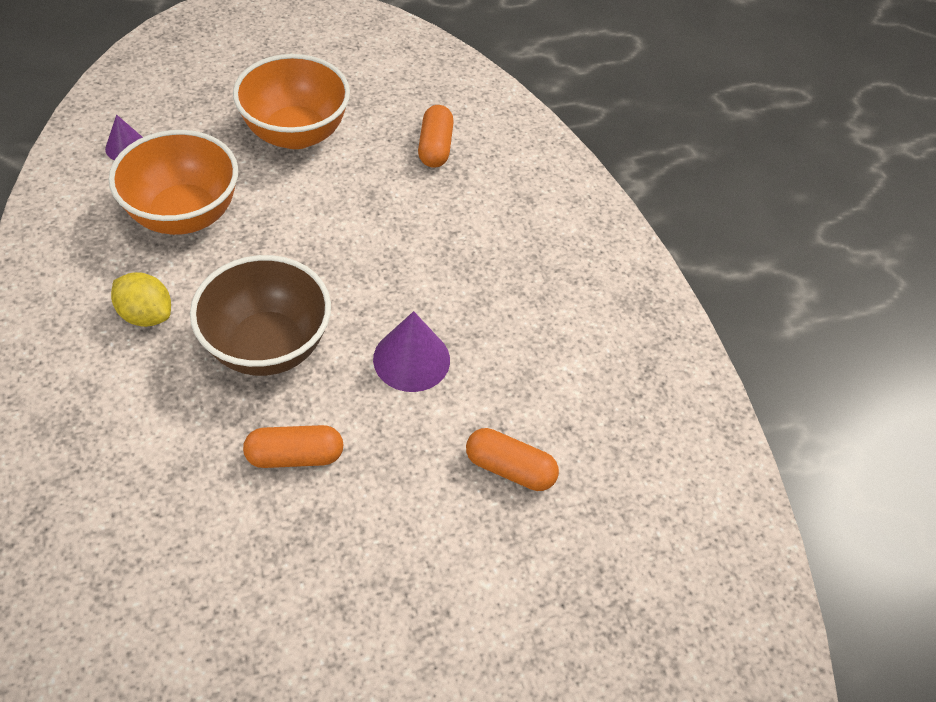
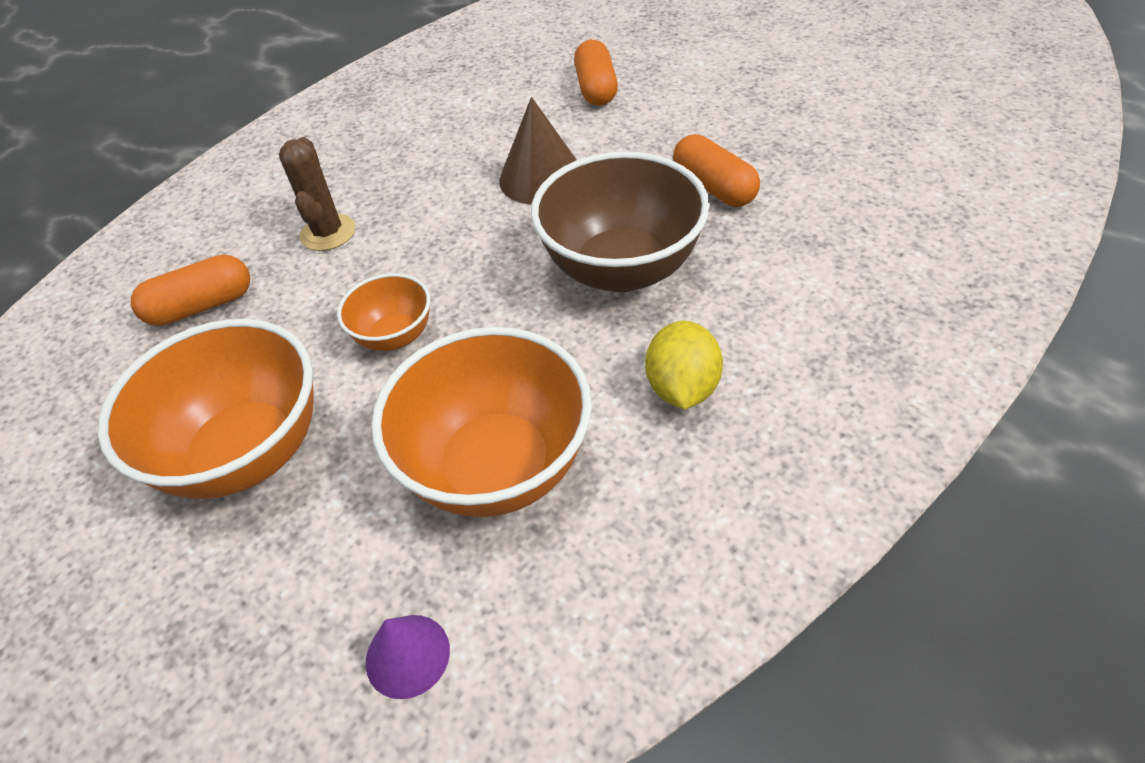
camera: 110 degrees left, 5 degrees down
(322, 215) = (395, 336): none -> orange bowl
(411, 359) = (541, 177): purple cone -> brown cone
(456, 221) = (328, 233): none -> brown cactus

